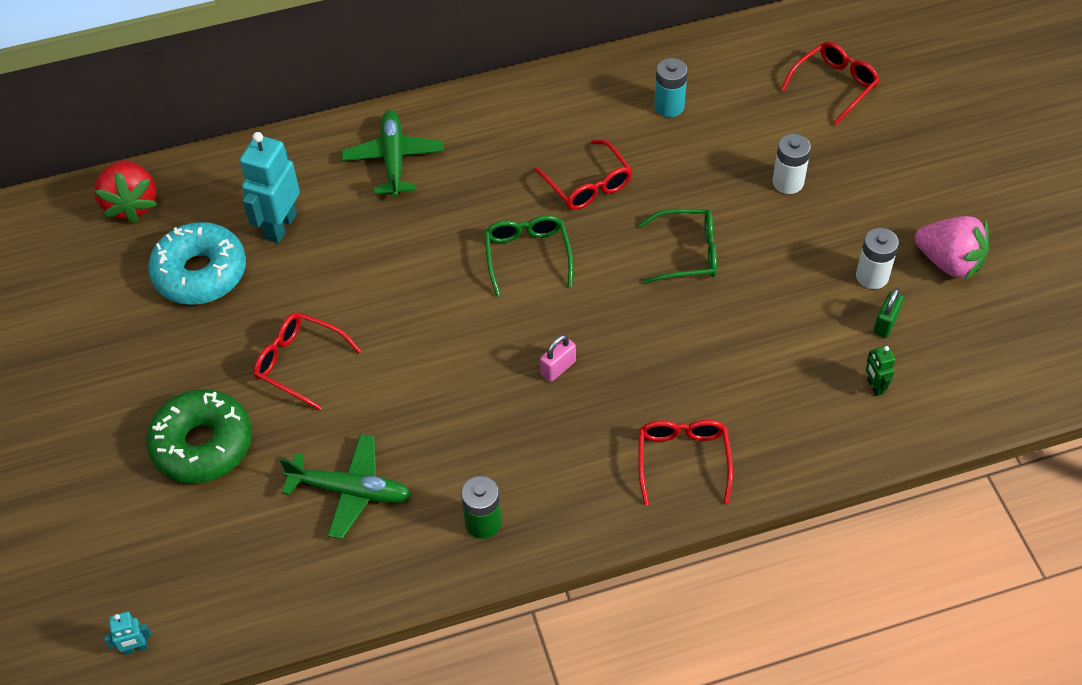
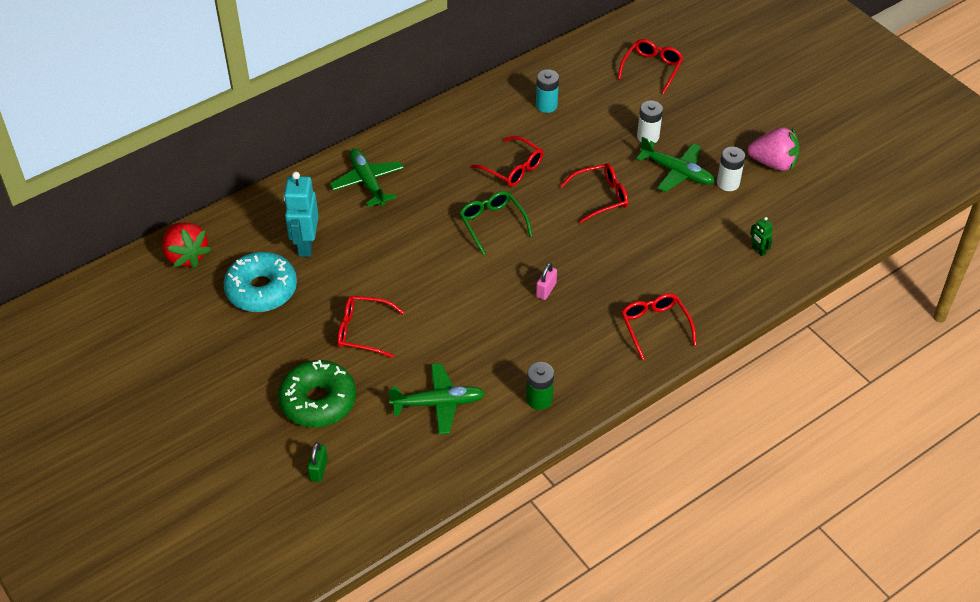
camera: 20 degrees left, 5 degrees down
(136, 648) = (333, 543): turquoise robot -> none
(688, 253) = (601, 197): green glasses -> red glasses
(806, 242) = (676, 172): none -> green plane
(885, 323) = (749, 210): green padlock -> green padlock (318, 470)

